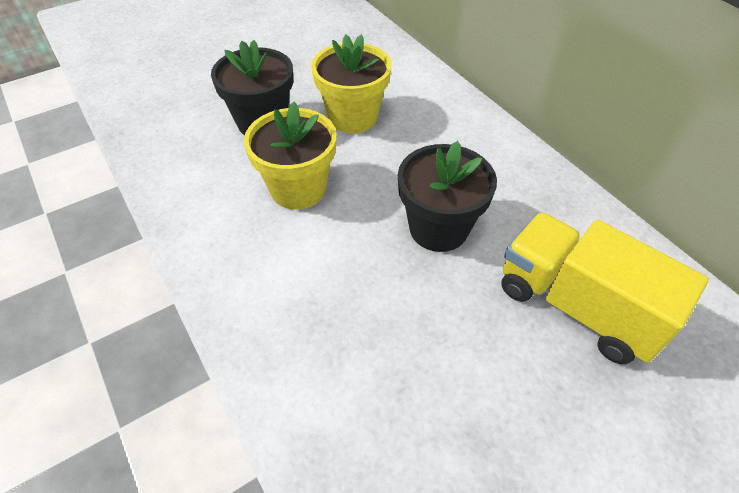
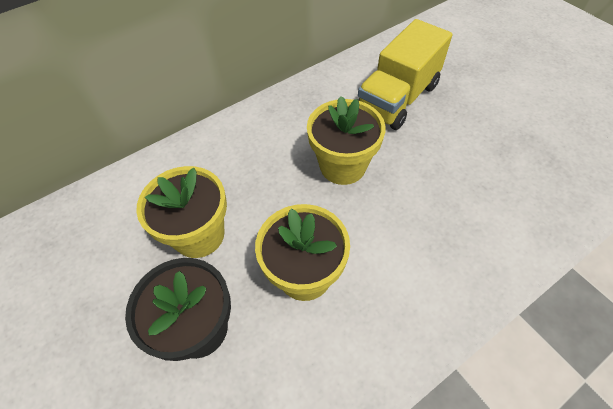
camera: 90 degrees left, 5 degrees up
(438, 228) = (342, 166): black flower pot -> yellow flower pot

